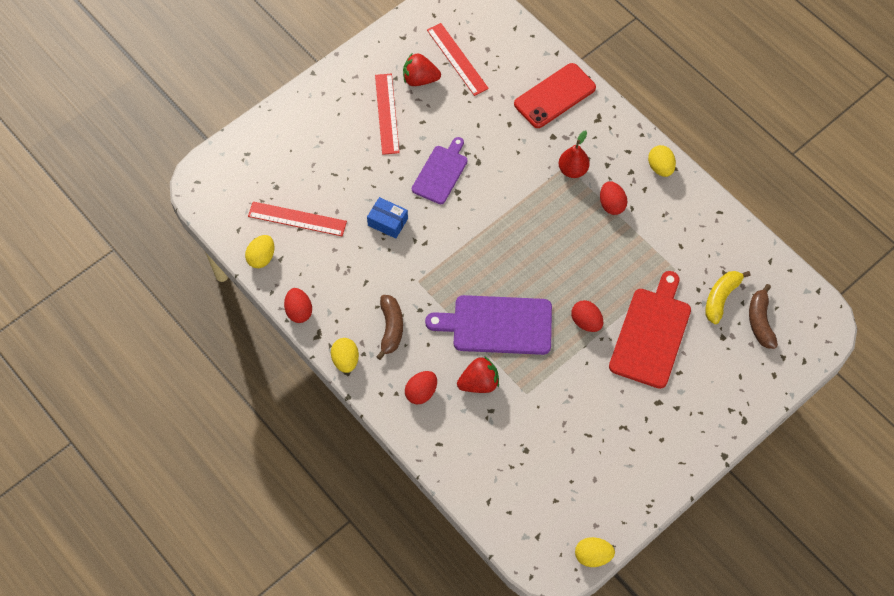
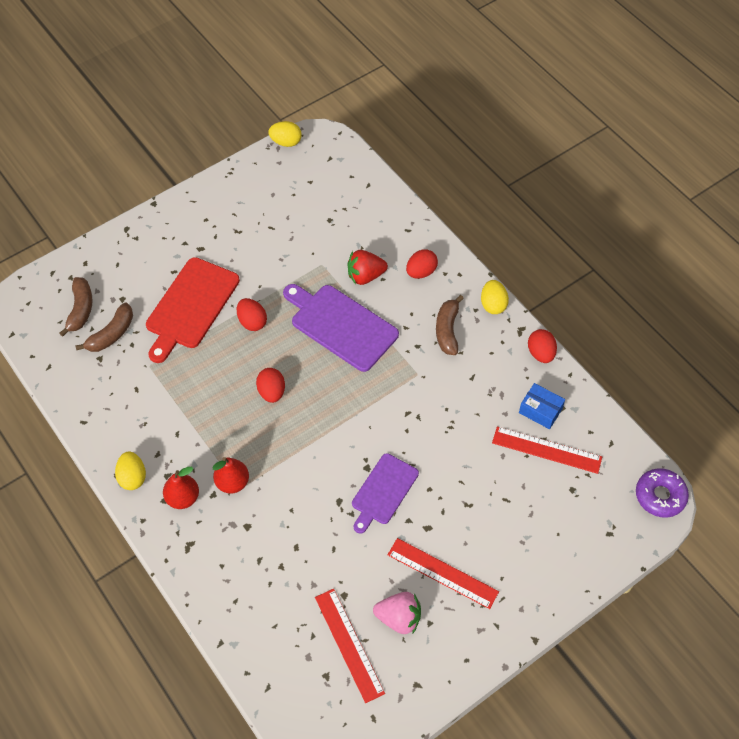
camera: 175 degrees left, 5 degrees down
(200, 187) = (660, 496): none -> purple donut
(261, 257) = (583, 410): yellow egg -> none
(387, 113) = (442, 573): red ruler -> red ruler turned 60 degrees counterclockwise
(387, 222) = (446, 438): blue box -> blue box (540, 411)
(420, 79) = (399, 618): red strawberry -> pink strawberry
(497, 325) = (341, 325): purple cutting board -> purple cutting board turned 150 degrees counterclockwise
(554, 96) = (235, 580): red phone -> none
(611, 204) = (198, 439): red egg -> red egg (271, 392)
(612, 154) = (183, 498): none -> red pear
(721, 298) = (111, 334): yellow banana -> brown banana

